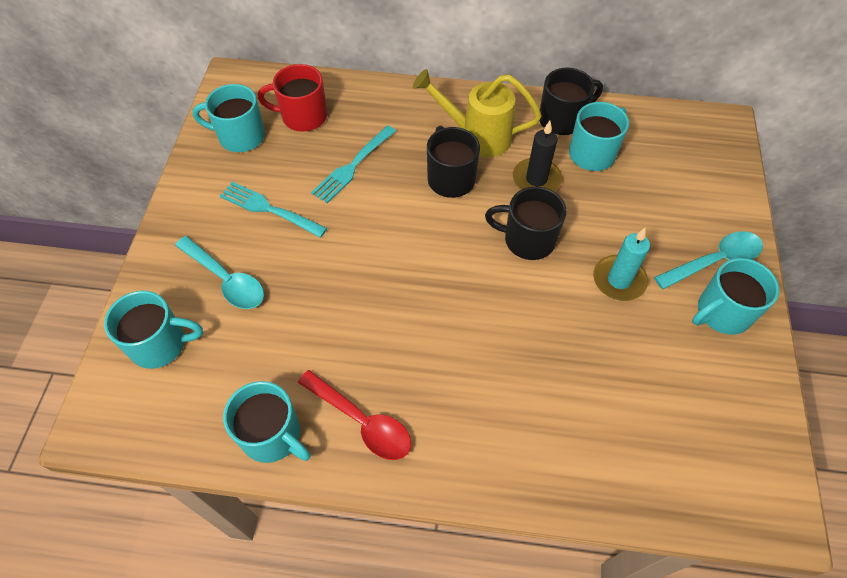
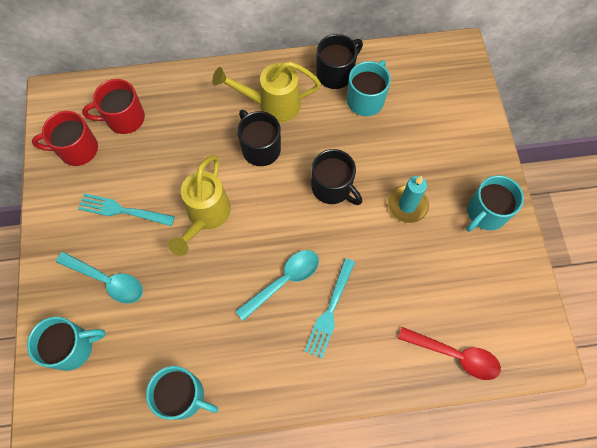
camera: 15 degrees left, 10 degrees up
(240, 136) = (77, 149): turquoise mug -> red mug
(353, 165) = (179, 154): turquoise fork -> turquoise fork (330, 310)
(362, 421) = (246, 367): red spoon -> red spoon (455, 355)
(364, 237) = (206, 217): none -> yellow watering can
(527, 240) = (332, 188): black mug -> black mug turned 135 degrees counterclockwise
(536, 179) = (327, 133): black candle -> none
(714, 261) = (473, 172): turquoise spoon -> turquoise spoon (284, 281)

